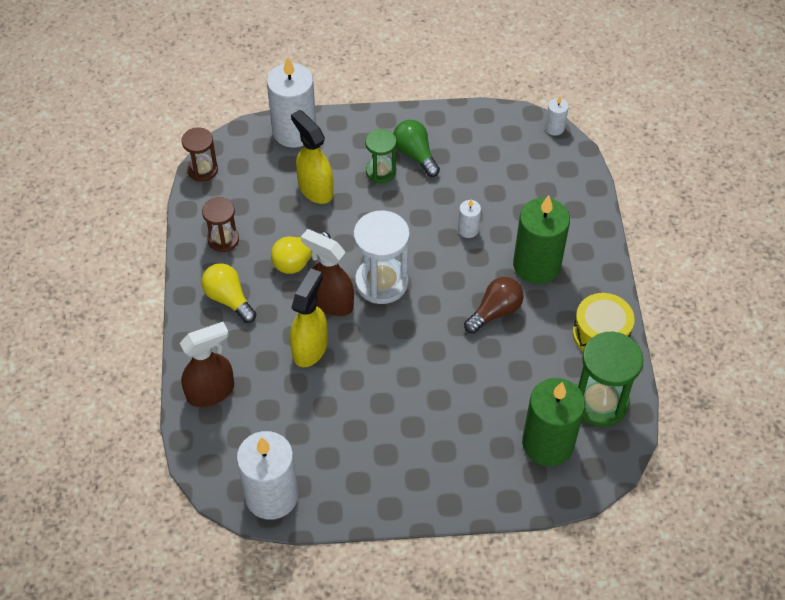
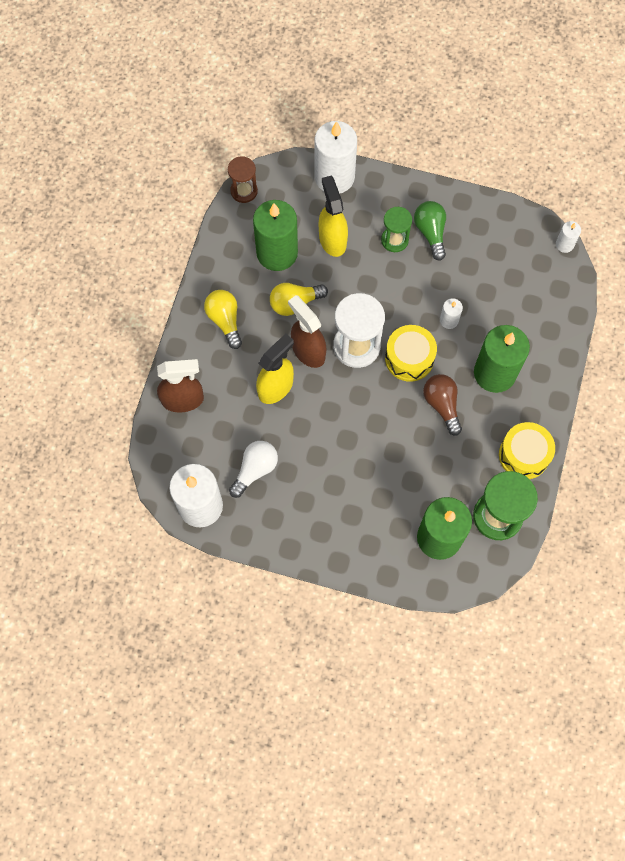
camera: 20 degrees right, 15 degrees up
(223, 239) = (239, 263): brown hourglass -> none
(261, 218) = (277, 253): none -> green candle
(319, 438) = (255, 470): none -> white light bulb
(442, 277) = (409, 358): none -> yellow drum
(495, 311) = (442, 405): brown light bulb -> brown light bulb turned 90 degrees counterclockwise

